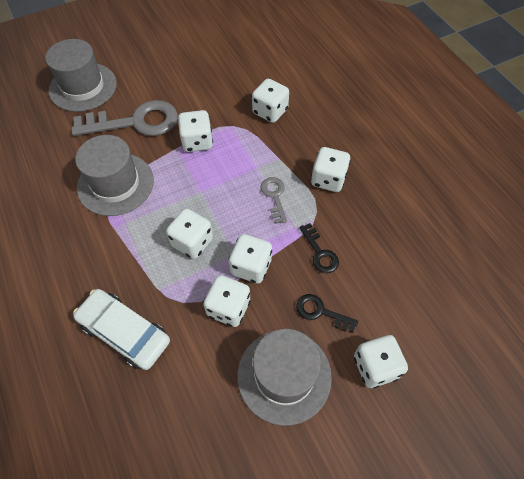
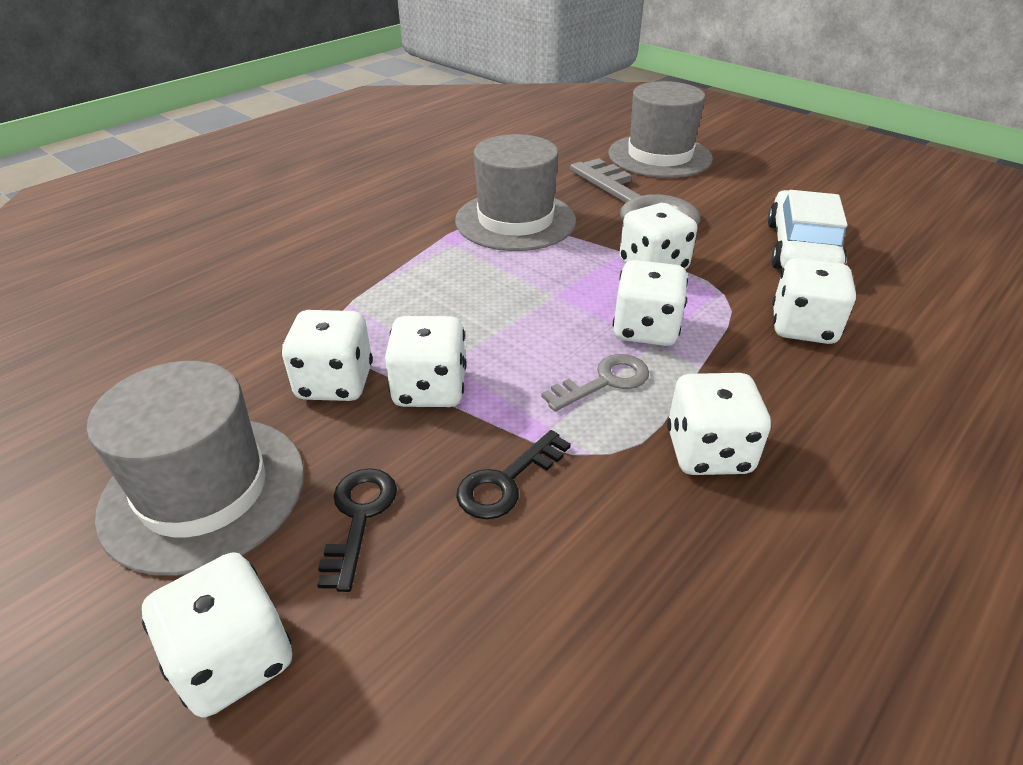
camera: 70 degrees right, 20 degrees down
(125, 332) = (269, 292): white car -> white car (801, 248)
(192, 242) = (450, 312): white dice -> white dice (645, 330)

